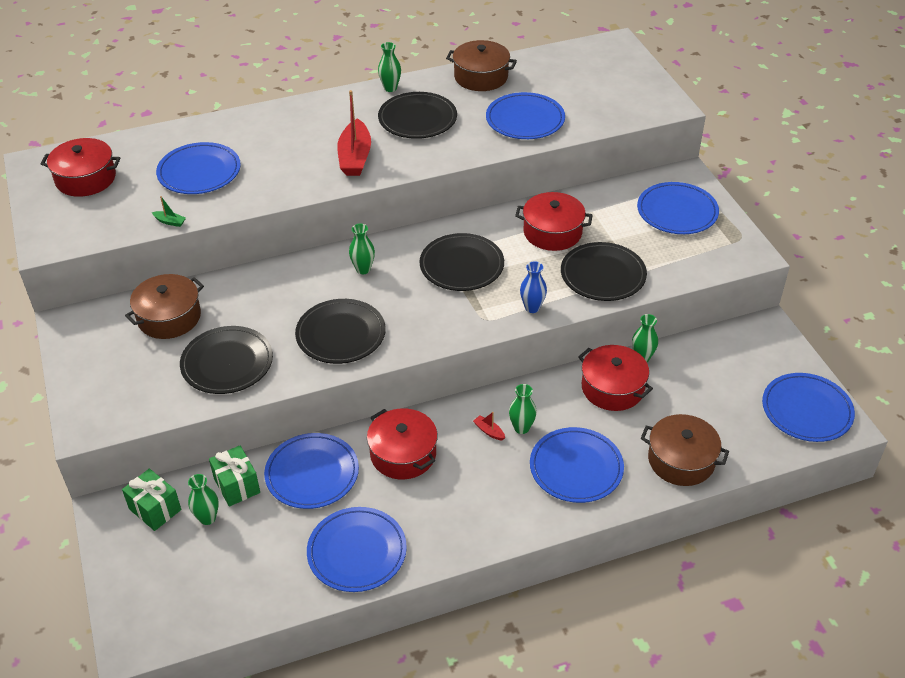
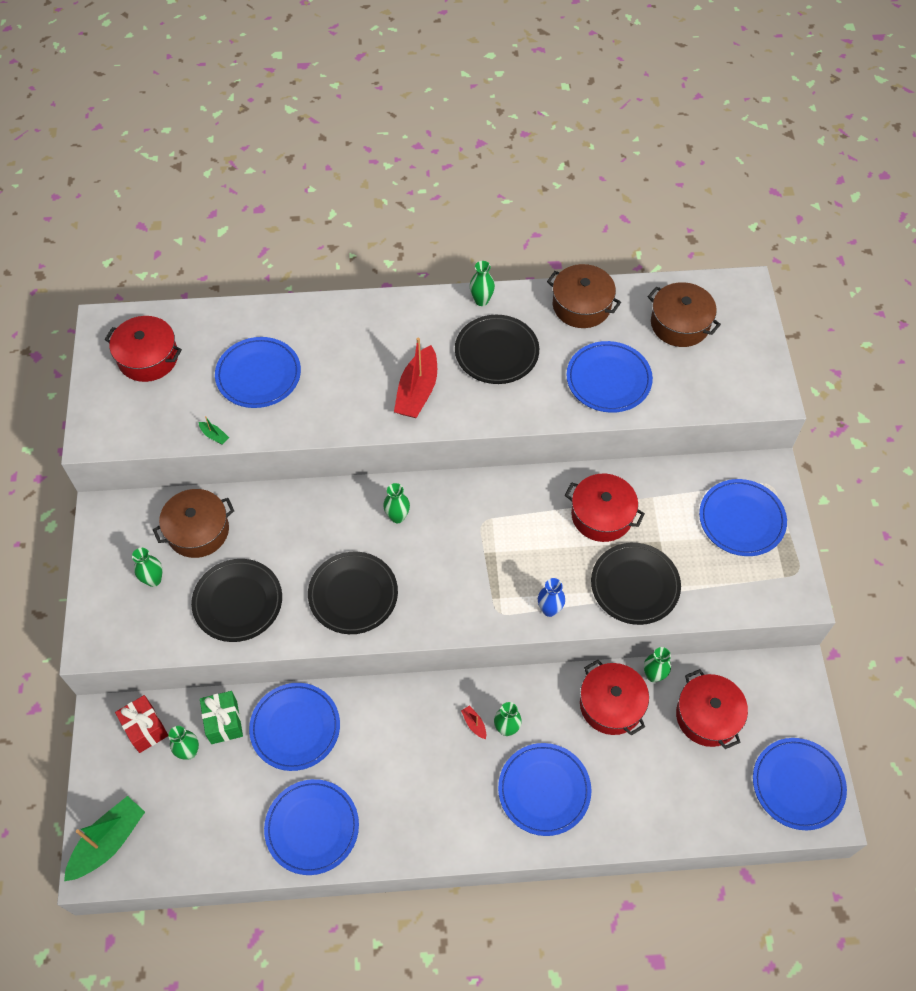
camera: 15 degrees right, 15 degrees up
(135, 363) = (153, 580): none -> green vase
(143, 616) = (108, 842): none -> green boat
(155, 509) = (145, 729): green gift -> red gift
(403, 454) = (385, 728): red pot -> red pot (707, 716)
(461, 265) = (496, 536): black plate -> none
(681, 460) = (649, 810): brown pot -> brown pot (680, 324)

